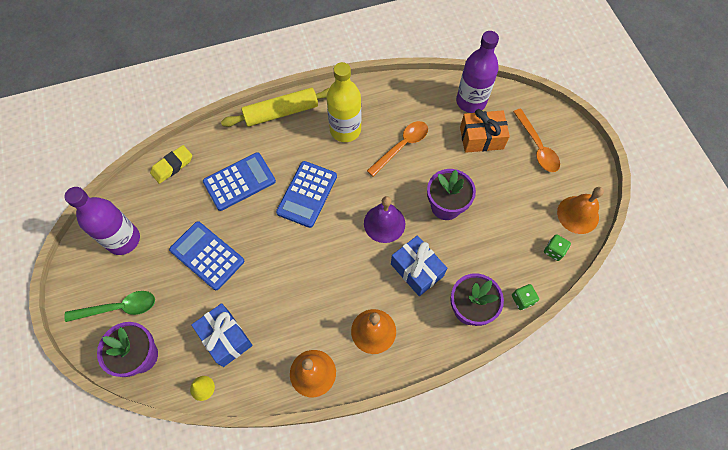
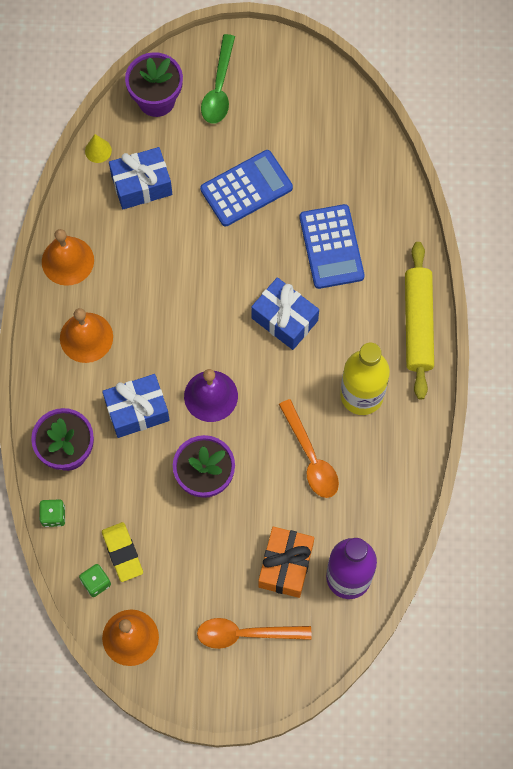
camera: 110 degrees right, 5 degrees up
(123, 240) = (301, 106): purple bottle -> none
(172, 166) = (382, 177): yellow eraser -> yellow eraser (122, 553)
(307, 194) = (284, 319): blue calculator -> blue gift

